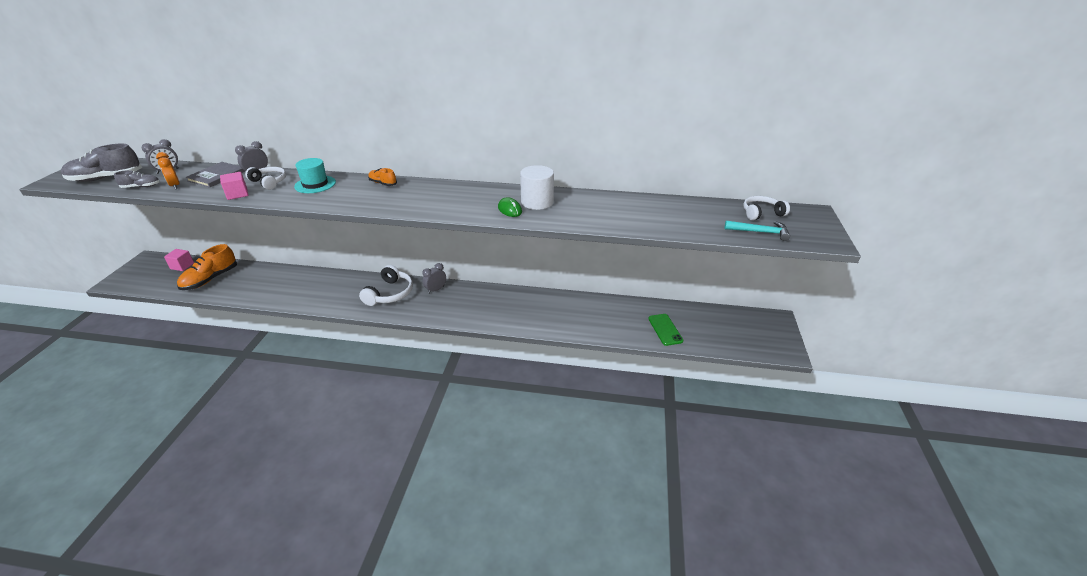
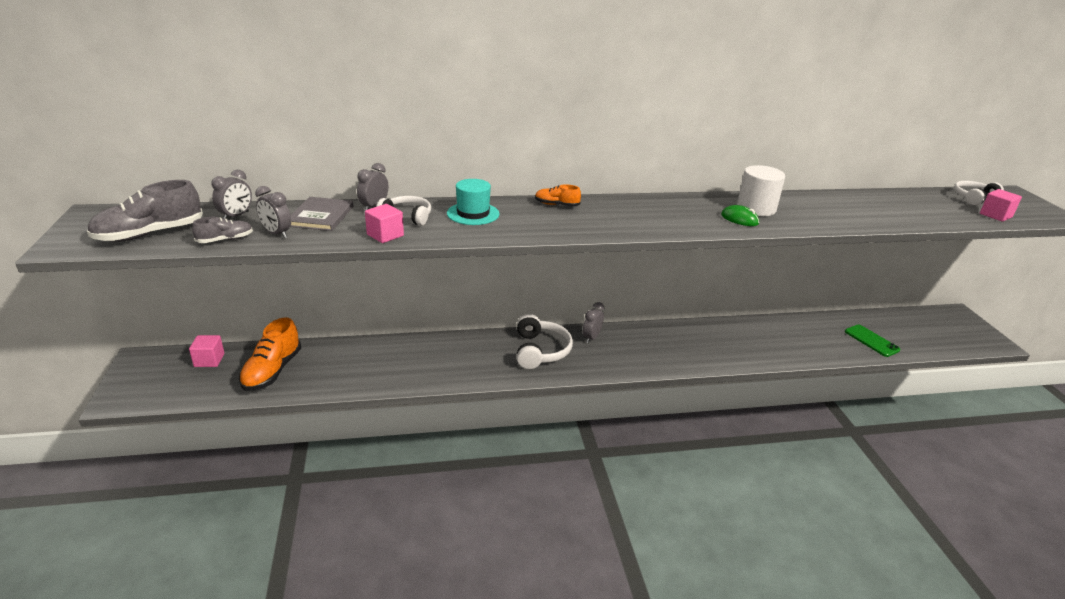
camera: 20 degrees left, 5 degrees down
(175, 186) = (276, 233): orange clock -> grey clock
(759, 232) = (995, 215): turquoise hammer -> pink cube

